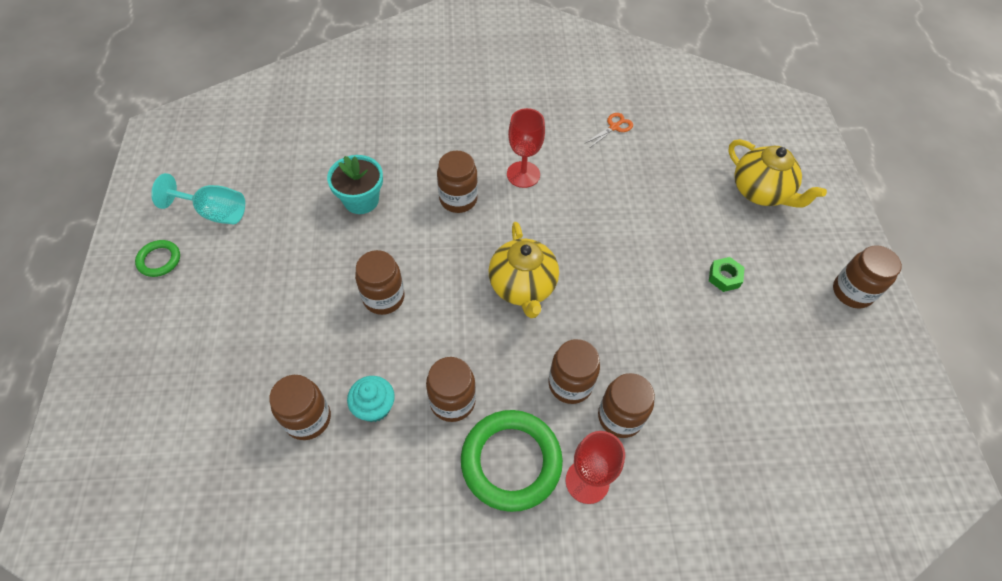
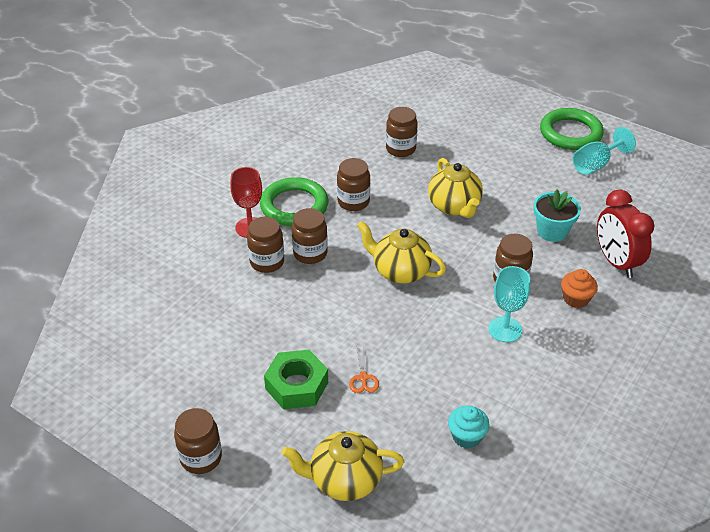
camera: 130 degrees right, 15 degrees down
(159, 260) = (570, 133): green ring -> green ring, size x2.02
(371, 139) = (616, 262): none -> red clock
(374, 407) = (382, 173): turquoise cupcake -> turquoise cupcake (466, 436)
(383, 297) = (454, 206): brown jar -> yellow teapot
(443, 146) = (576, 299): none -> orange cupcake
(523, 174) = (505, 329): red goblet -> turquoise goblet
(614, 127) = (512, 426): orange scissors -> orange scissors (363, 378)
(724, 277) = (297, 385): green nut -> green nut, size x1.87

